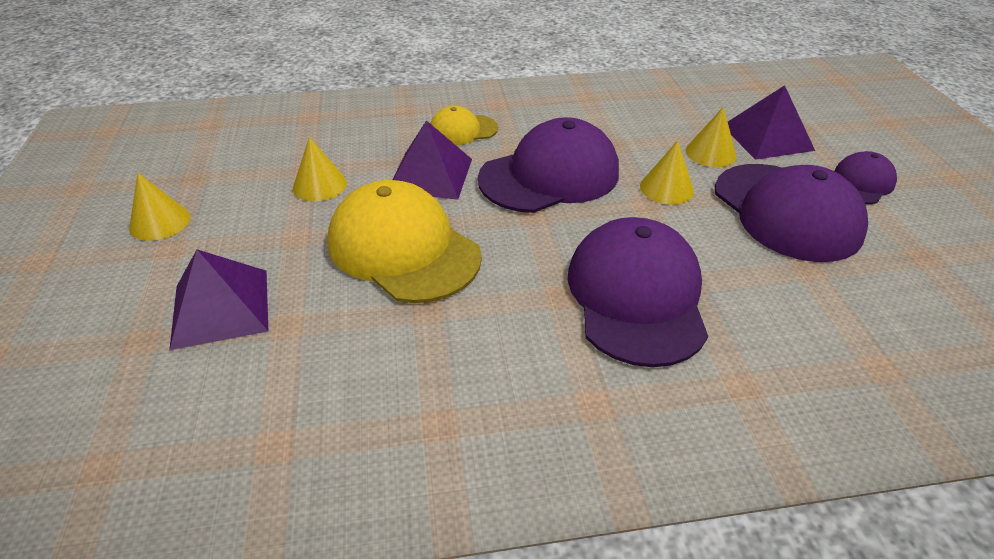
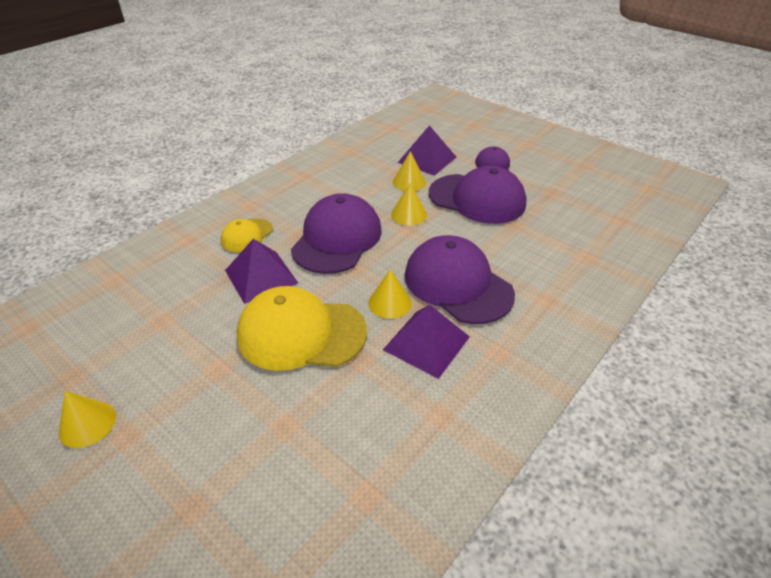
camera: 40 degrees left, 0 degrees up
(220, 308) = (223, 447): purple pyramid -> purple pyramid (426, 343)
(320, 185) = (189, 325): yellow cone -> yellow cone (390, 303)

